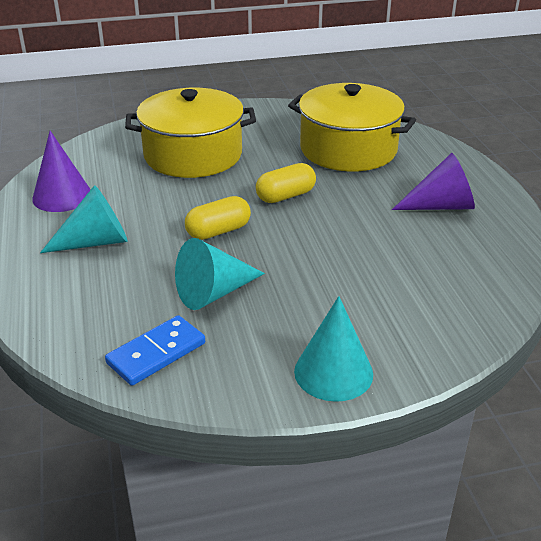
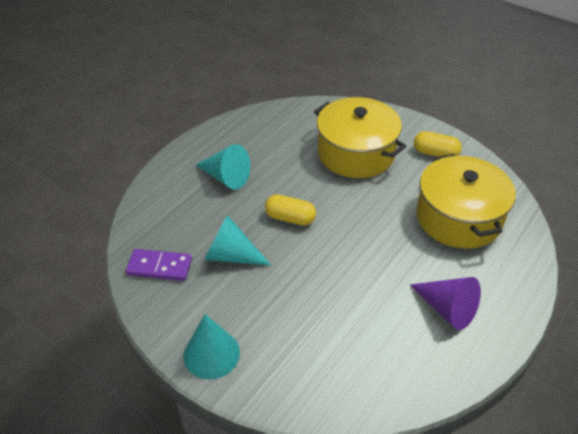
camera: 50 degrees right, 10 degrees up
(62, 196) = (251, 135): purple cone -> none
(156, 353) = (159, 267): blue domino -> purple domino
(285, 196) = (362, 223): yellow capsule -> yellow capsule (435, 153)

